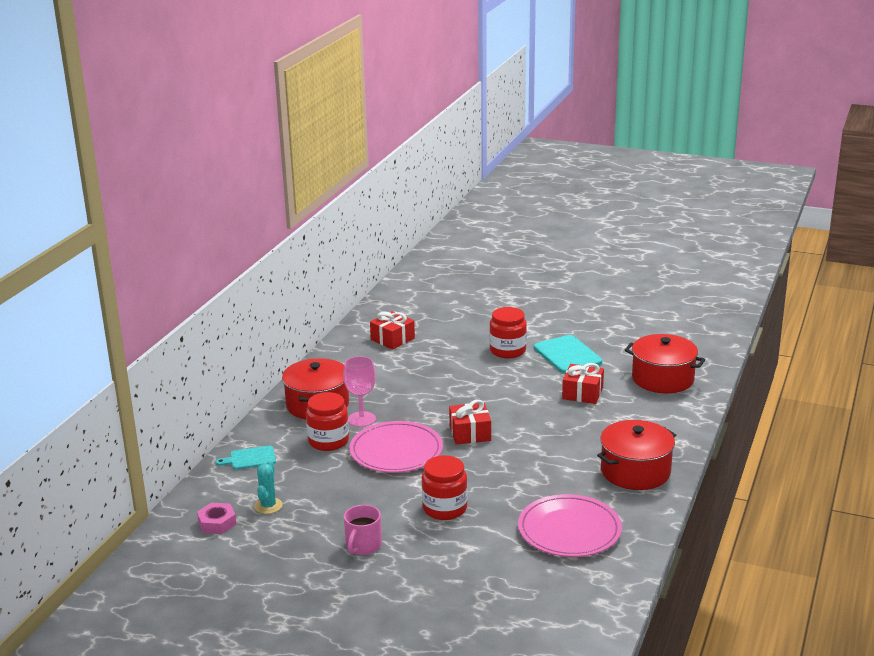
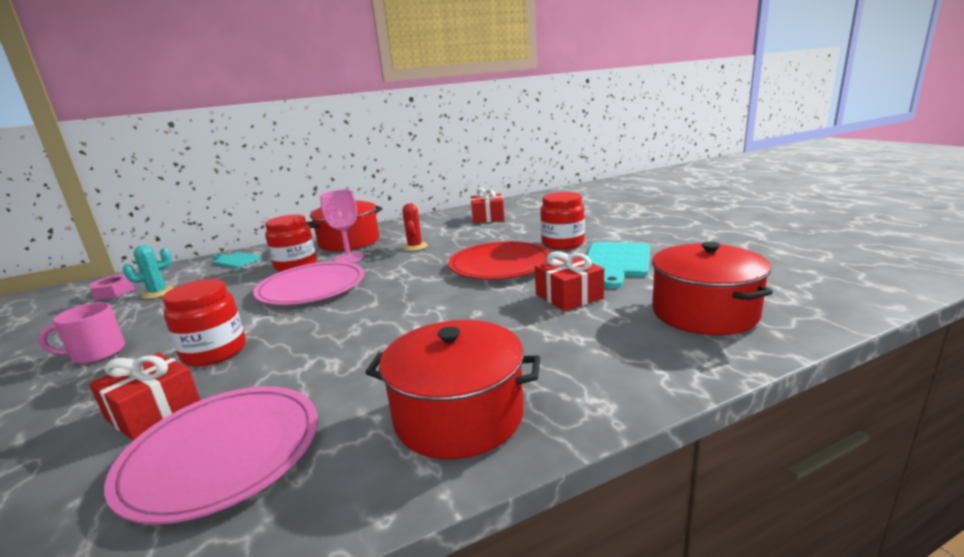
camera: 45 degrees right, 5 degrees down
(394, 390) = (415, 247): none -> red cactus
(470, 433) = (391, 294): red gift -> red gift (154, 411)
(498, 384) = (500, 265): none -> red plate

